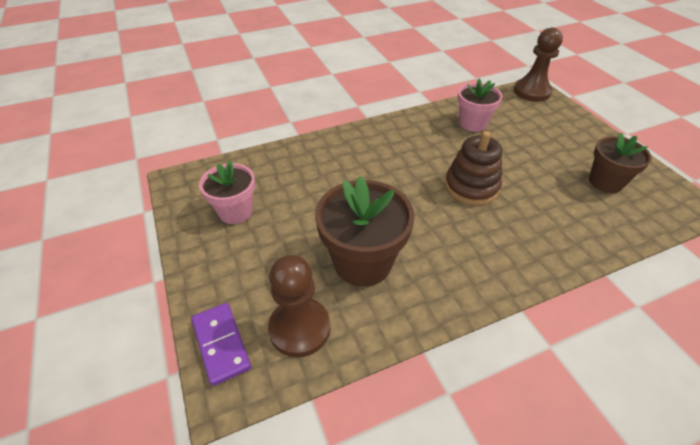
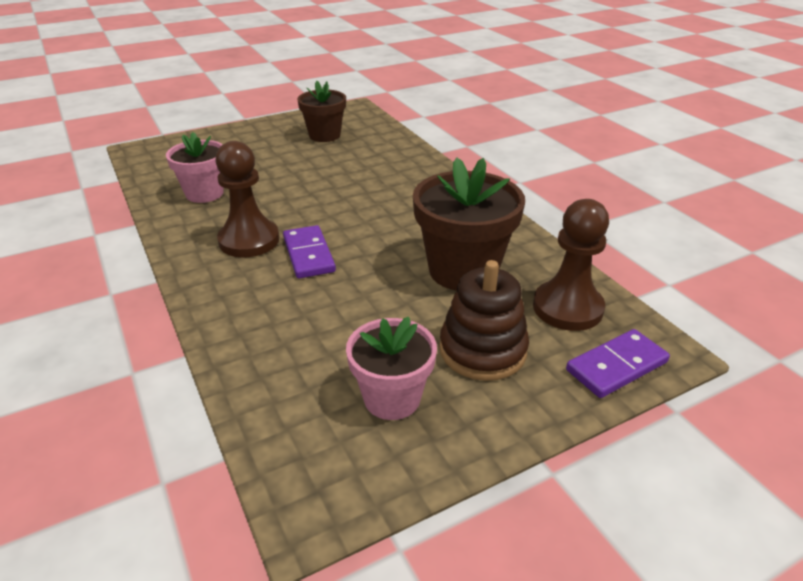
camera: 95 degrees left, 10 degrees down
(390, 176) = (308, 255): none -> purple domino
(471, 187) = (331, 201): brown stacking toy -> brown stacking toy (482, 350)
(531, 92) = (145, 152): brown pawn -> brown pawn (249, 240)

